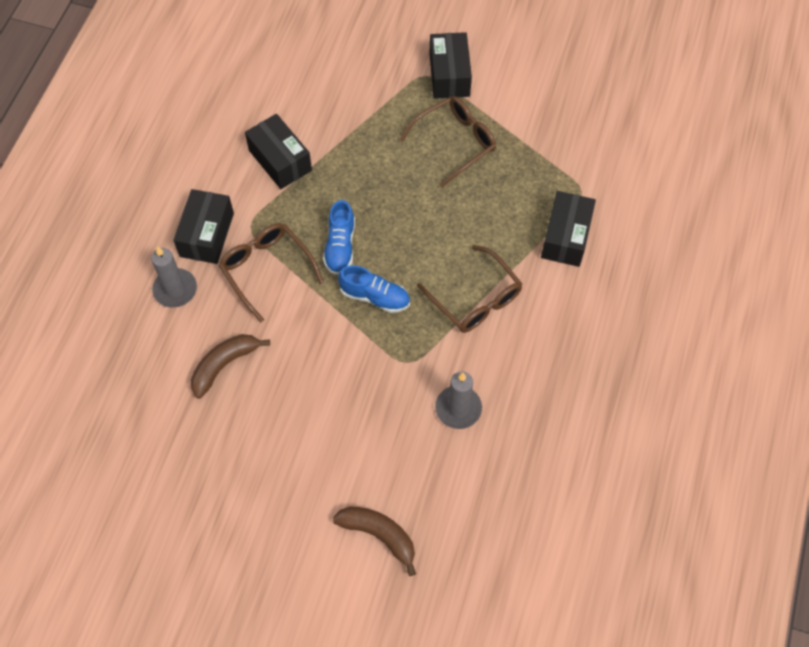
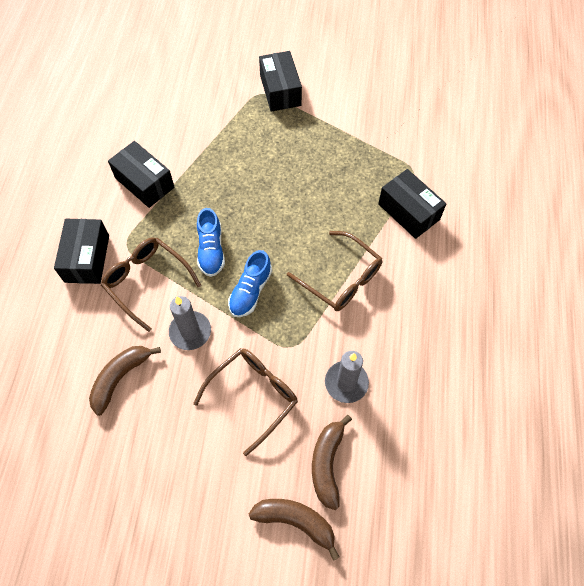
camera: 10 degrees left, 0 degrees up
(175, 289) = (64, 313): grey candle -> grey candle (190, 332)
(375, 297) = (250, 291): blue shoe -> blue shoe turned 105 degrees clockwise
(422, 485) = (327, 463): none -> brown banana
(455, 142) = (296, 145): brown glasses -> brown glasses (253, 396)
(565, 237) = (408, 212): black box -> black box turned 45 degrees counterclockwise

